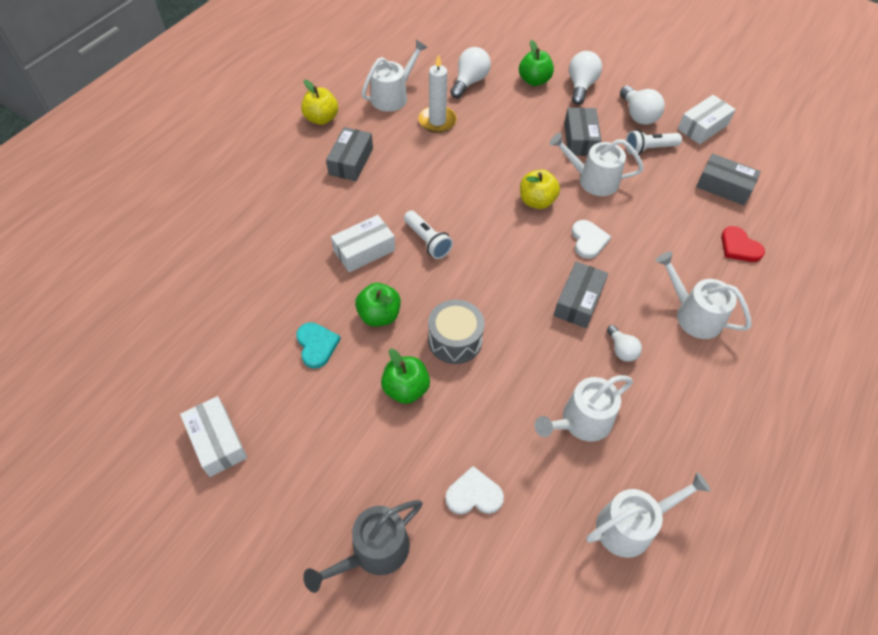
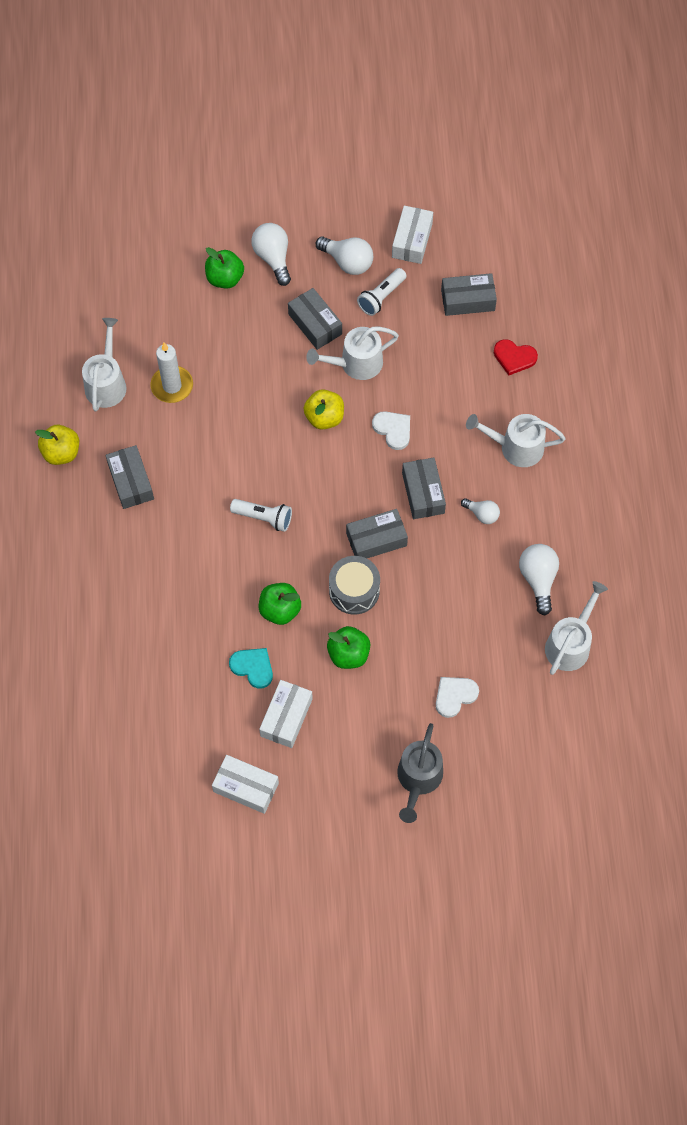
camera: 35 degrees left, 10 degrees up
(364, 250) = (219, 561): white box -> white box (286, 717)
(470, 82) = (165, 318): white light bulb -> white light bulb (538, 579)
(508, 312) = (376, 539): none -> grey box
(581, 421) = (490, 592): white watering can -> none

